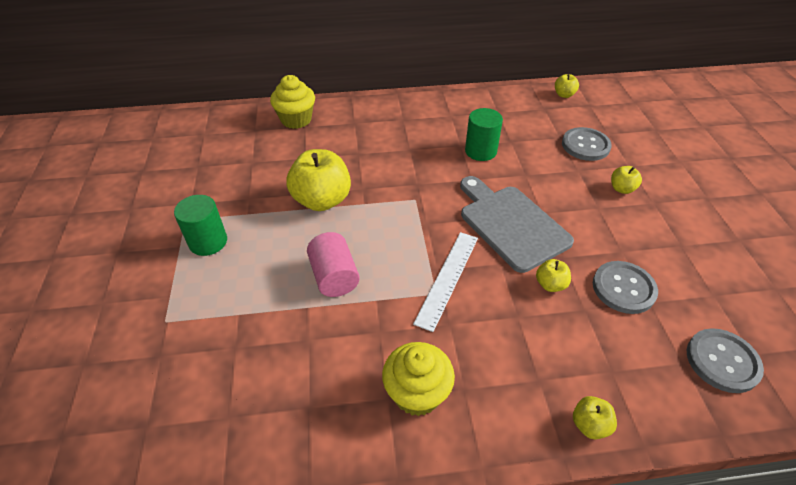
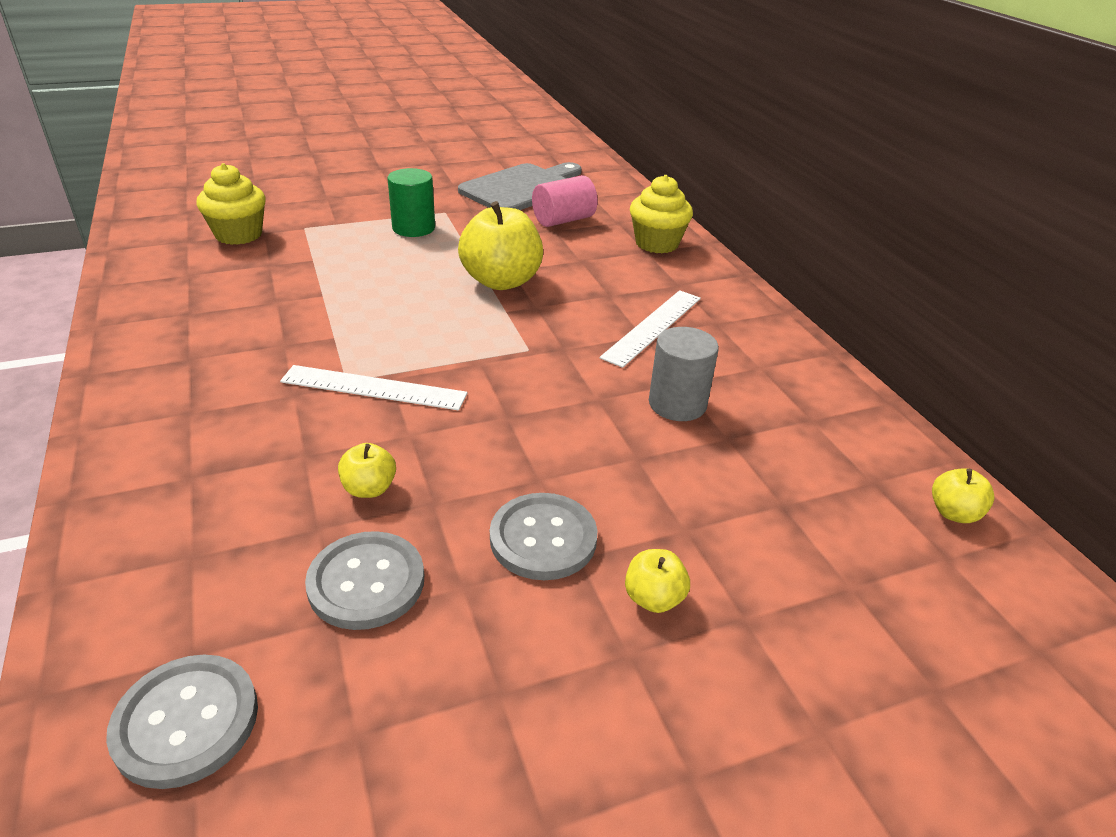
camera: 75 degrees right, 10 degrees down
(334, 277) = (369, 305): pink cylinder -> pink cylinder (563, 220)
(401, 143) = (652, 327): none -> white ruler
(417, 393) = (190, 377): yellow cupcake -> yellow cupcake (239, 235)
(480, 151) = (677, 404): green cylinder -> grey cylinder
(511, 224) = (500, 443): grey cutting board -> grey cutting board (522, 188)
(585, 145) = (778, 544): grey button -> grey button (543, 538)
(589, 425) = (106, 526): yellow apple -> none

